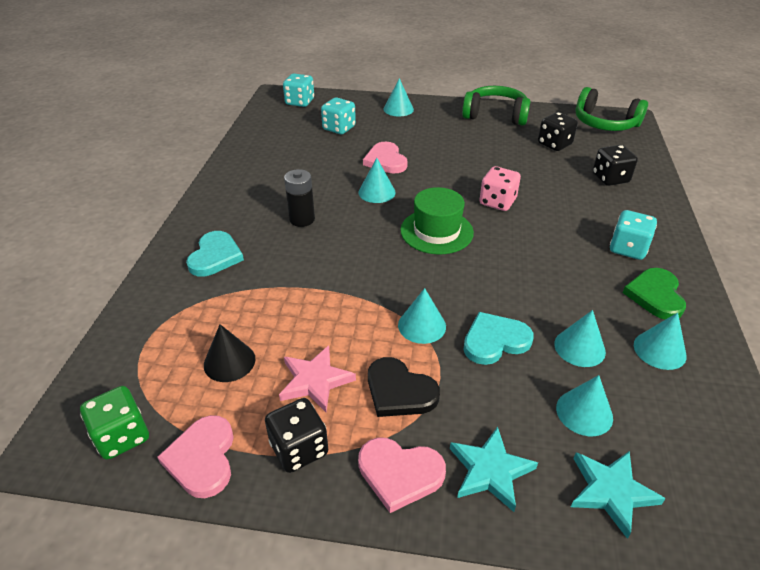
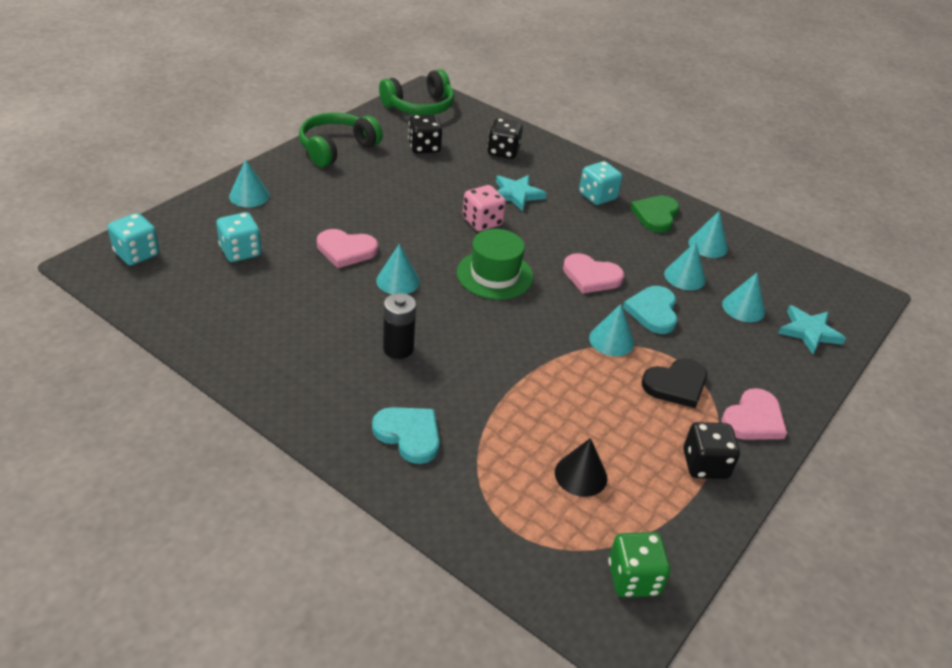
camera: 65 degrees left, 0 degrees up
(202, 458) = (686, 528): pink heart -> pink heart (591, 276)
(315, 381) = (637, 428): pink star -> none
(490, 471) = (771, 375): turquoise star -> turquoise star (516, 194)
(655, 295) = (656, 215): green heart -> green heart turned 75 degrees clockwise

